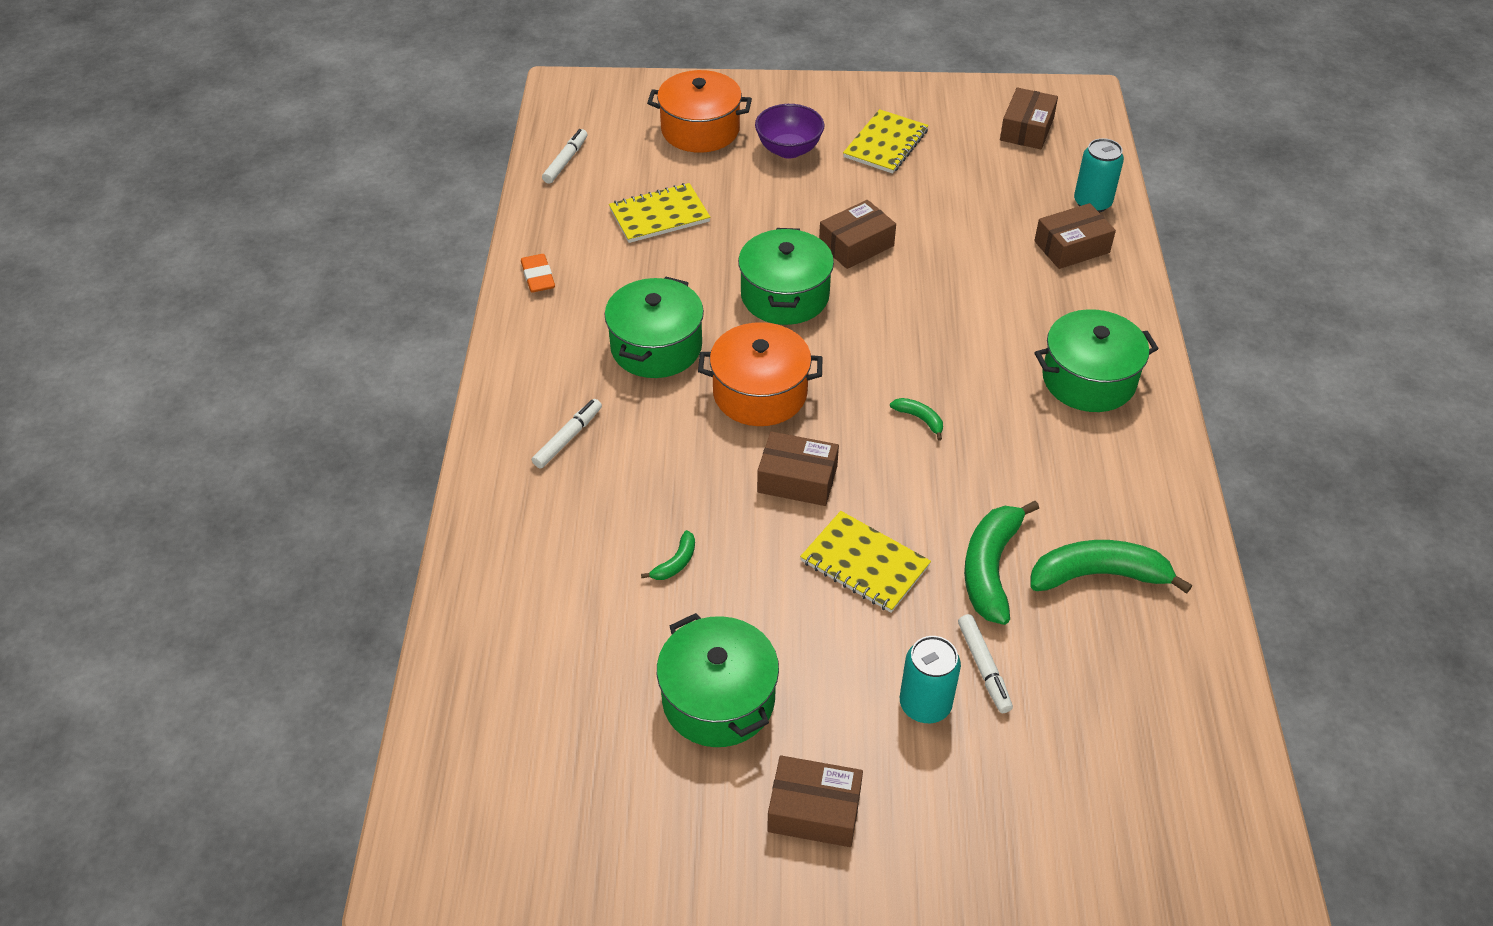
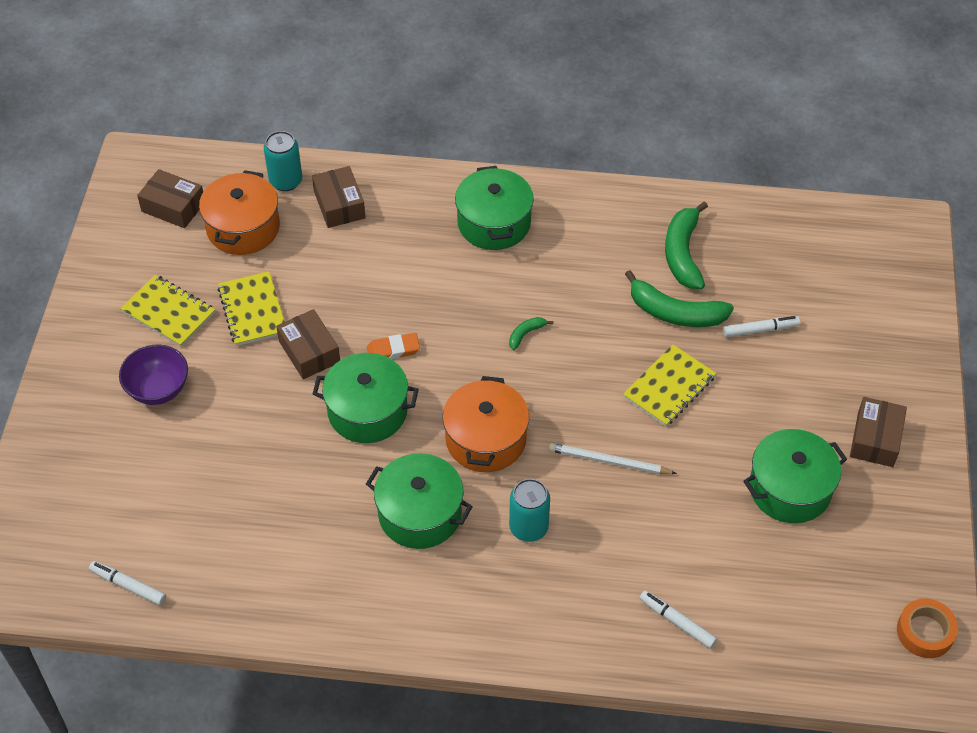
camera: 85 degrees left, 5 degrees up
(498, 858) = (925, 632): none -> orange tape
(538, 276) = (308, 611): orange eraser -> orange eraser (393, 350)
(568, 438) = (525, 585): white marker -> white marker (677, 622)
(659, 215) = (236, 504): yellow notebook -> yellow notebook (252, 310)
(675, 563) = (665, 510): green banana -> none
(700, 130) = (106, 461): orange pot -> orange pot (243, 228)
(741, 506) = (609, 461): none -> white pencil
(797, 479) = (583, 422): brown box -> none
(925, 704) = (791, 367): turquoise can -> turquoise can (528, 527)

